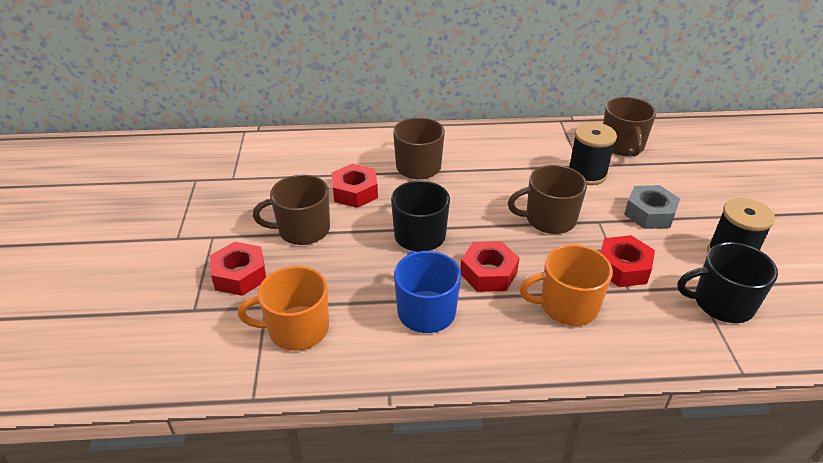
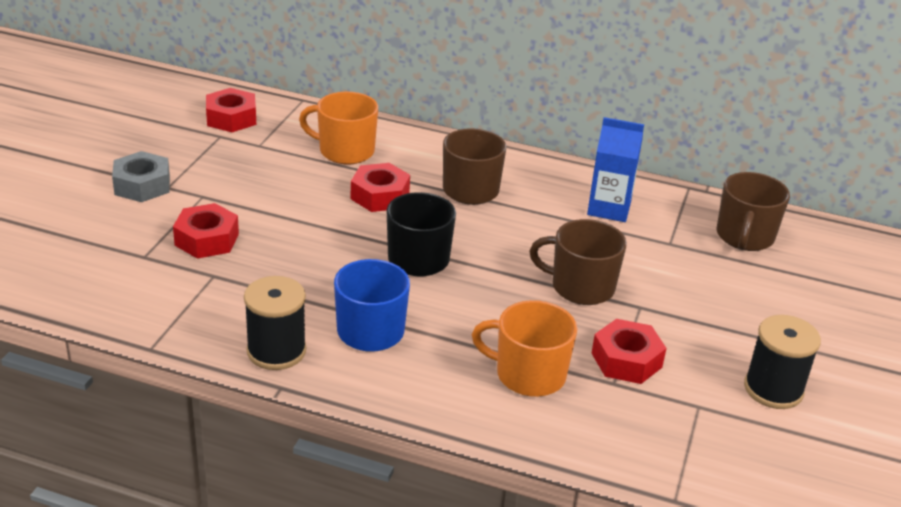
camera: 20 degrees right, 5 degrees down
(297, 329) = (230, 304): orange mug -> orange mug (345, 151)
(302, 230) = (298, 216): brown mug -> none
(488, 273) = (466, 317): red nut -> red nut (231, 118)
(522, 152) = (609, 208): none -> blue carton
(587, 174) = (670, 254): black spool -> black spool (276, 351)
(649, 213) = (711, 317): grey nut -> grey nut (142, 185)
(721, 303) = (714, 430): black mug -> none

